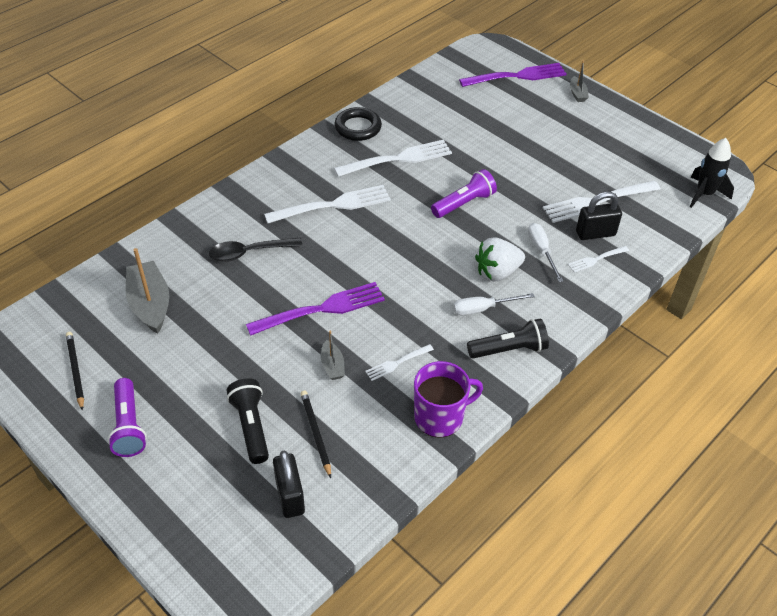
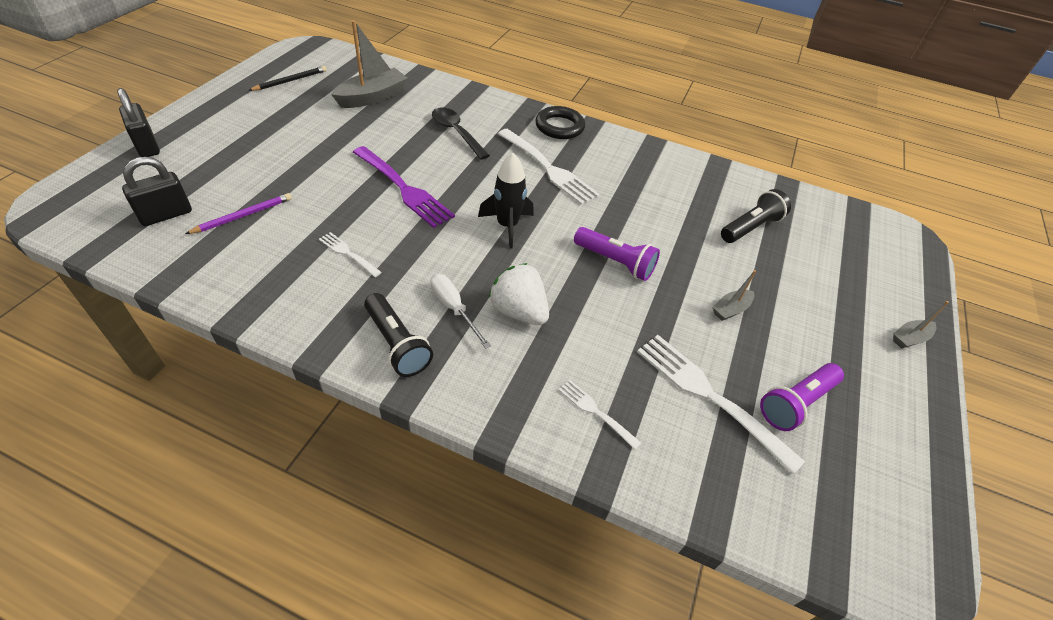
camera: 65 degrees right, 0 degrees up
(129, 426) = (238, 115): purple flashlight -> purple flashlight (796, 403)
(251, 426) = (246, 176): black flashlight -> black flashlight (750, 227)
(315, 433) = (243, 215): black pencil -> purple pencil
(332, 365) = (332, 209): grey boat -> grey boat (730, 309)
(358, 127) = (672, 163): black ring -> black ring (559, 127)
(397, 159) = (647, 198): white fork -> none
(440, 417) = (279, 301): purple mug -> none
(516, 76) = (879, 270): purple fork -> none
(541, 251) = (578, 348): white screwdriver -> none
(595, 233) = (646, 403): black padlock -> black padlock (147, 146)
(704, 194) = (834, 548): black rocket -> black rocket (507, 226)

